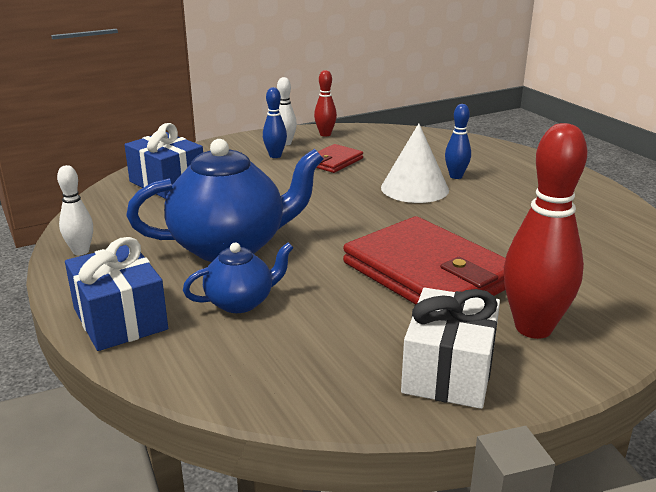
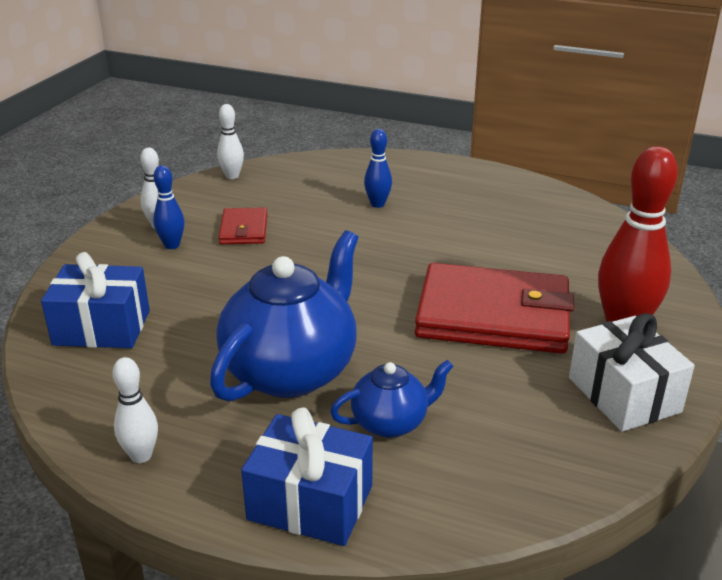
camera: 40 degrees left, 5 degrees up
(241, 302) = (391, 422): blue teapot -> blue teapot turned 45 degrees clockwise
(325, 134) = (185, 199): red bowling pin -> none
(377, 131) = (232, 176): none -> white bowling pin
(414, 188) = (362, 232): white cone -> none

